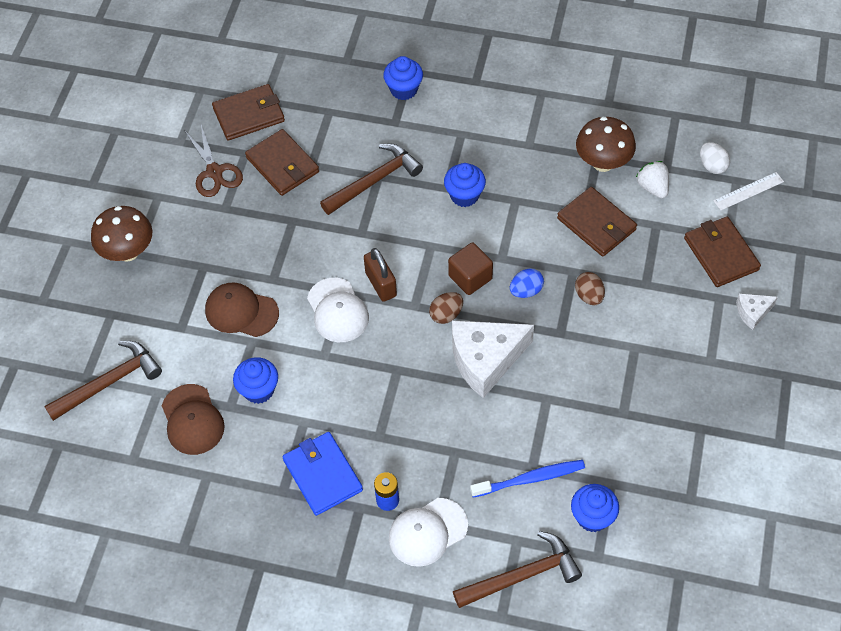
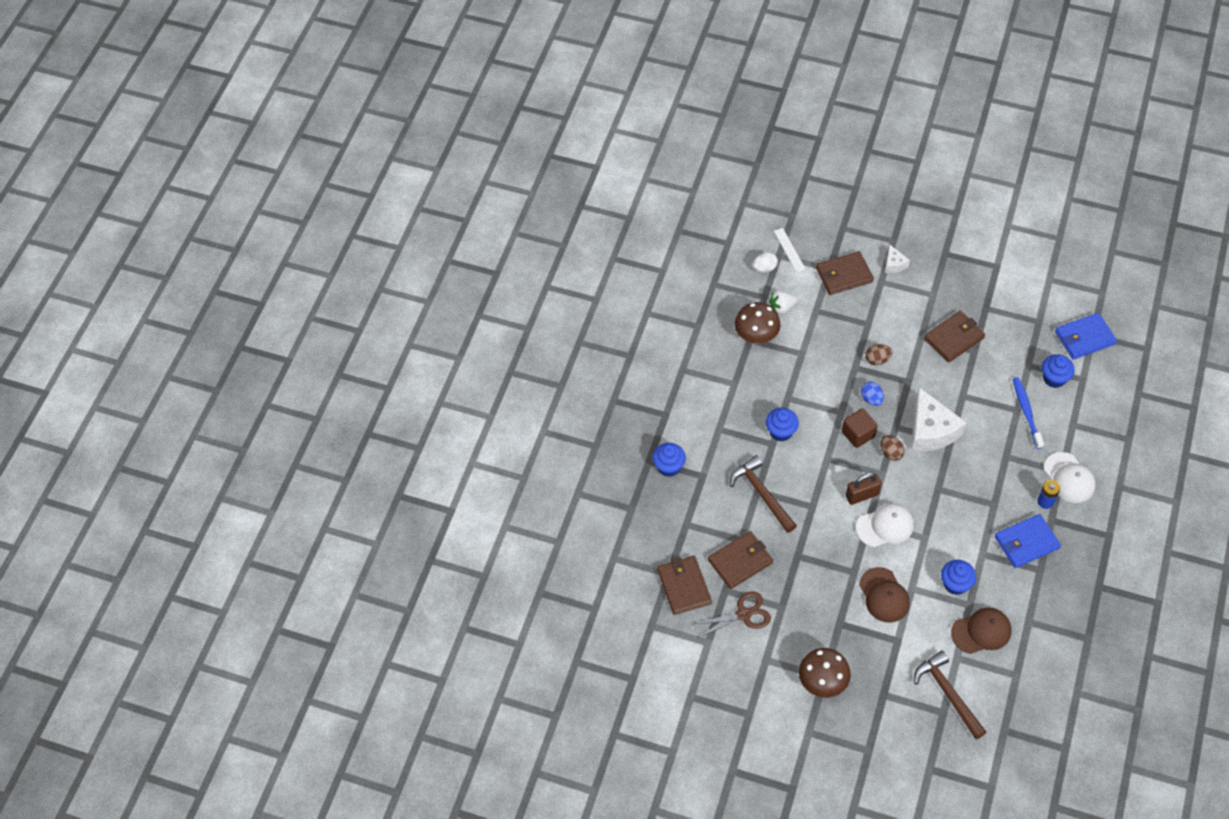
camera: 85 degrees left, 0 degrees up
(241, 311) = (884, 595): brown cap -> brown cap turned 45 degrees counterclockwise
(522, 576) = (1098, 424): brown hammer -> none
(596, 224) = (813, 347): brown wallet -> brown wallet (954, 338)
(672, 562) = (1084, 338): none -> blue wallet

